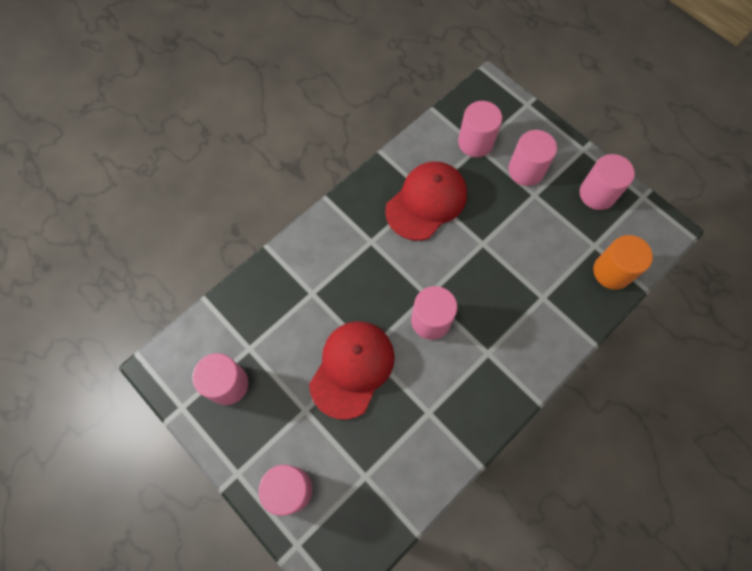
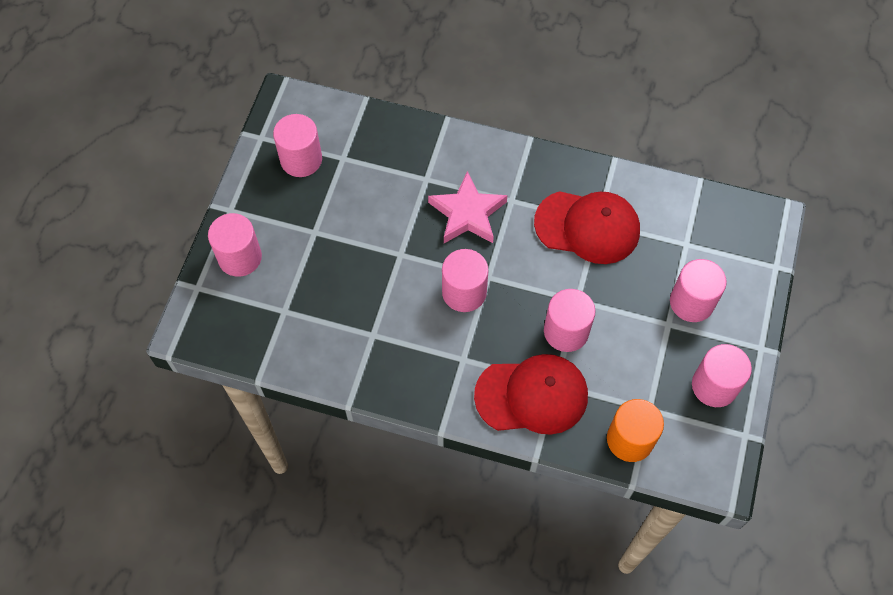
camera: 60 degrees right, 5 degrees down
(352, 368) = (375, 249): red cap -> red cap (532, 395)
(363, 279) = (467, 213): none -> pink star
(475, 142) = (690, 238): pink cylinder -> pink cylinder (566, 331)

